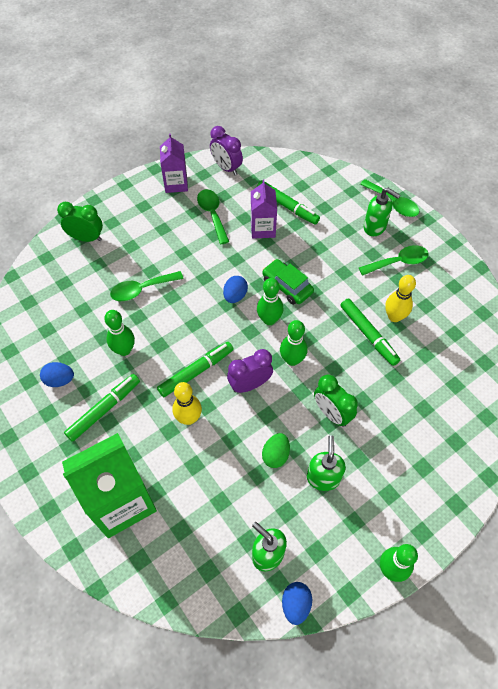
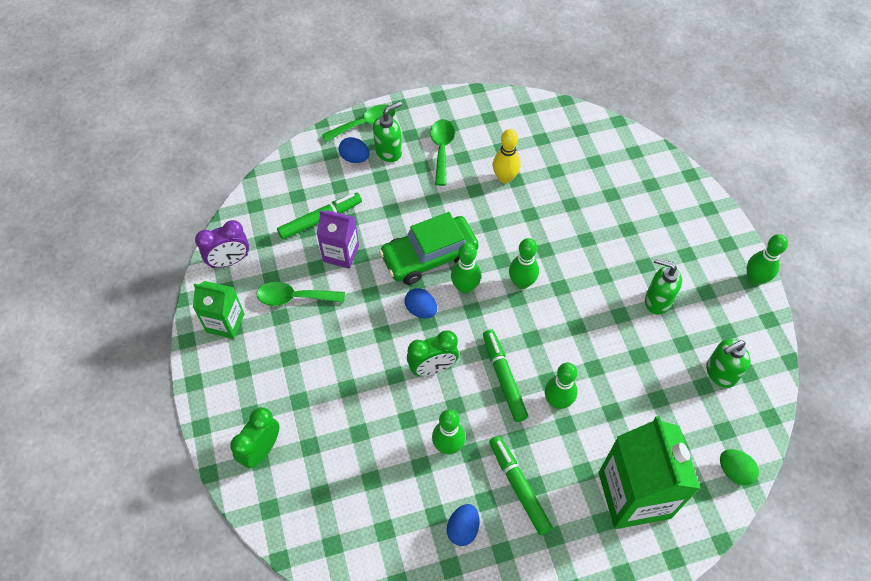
camera: 70 degrees left, 0 degrees up
(142, 289) = (370, 405): green spoon -> none
(176, 184) = (225, 323): purple carton -> green carton
(189, 418) = (557, 401): yellow bowling pin -> green bowling pin
(250, 384) = (537, 331): purple clock -> none
(275, 455) = (623, 333): green egg -> green egg (734, 471)
(287, 286) = (429, 256): green car -> green car, size x1.52
(295, 604) = (771, 365): blue egg -> blue egg (355, 158)
(331, 413) = (593, 270): green clock -> green clock (432, 368)
(368, 334) = (517, 207): green marker -> none

